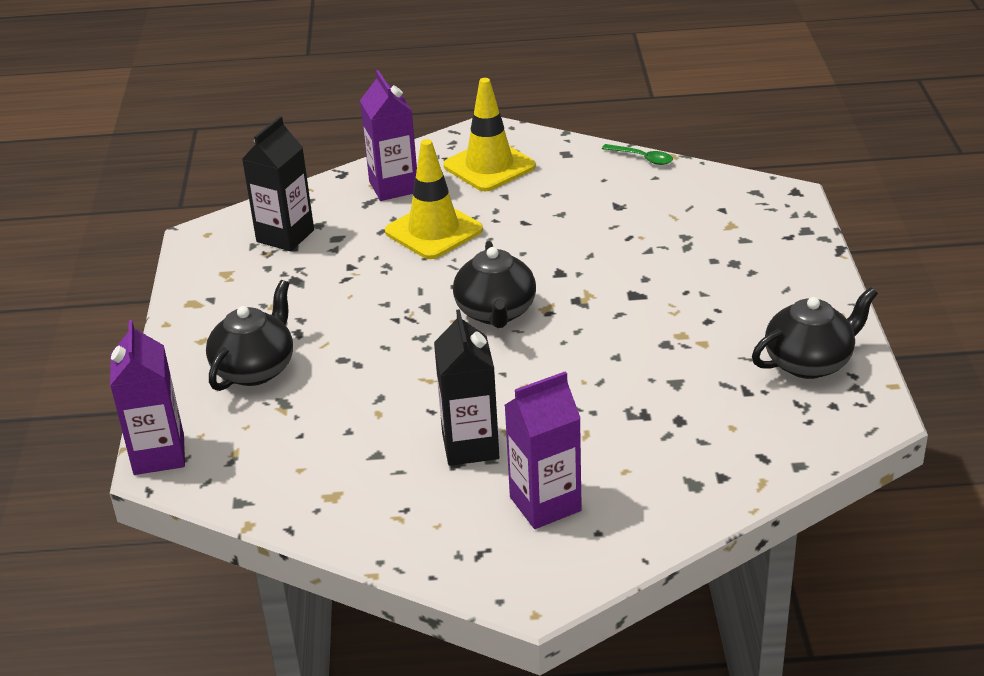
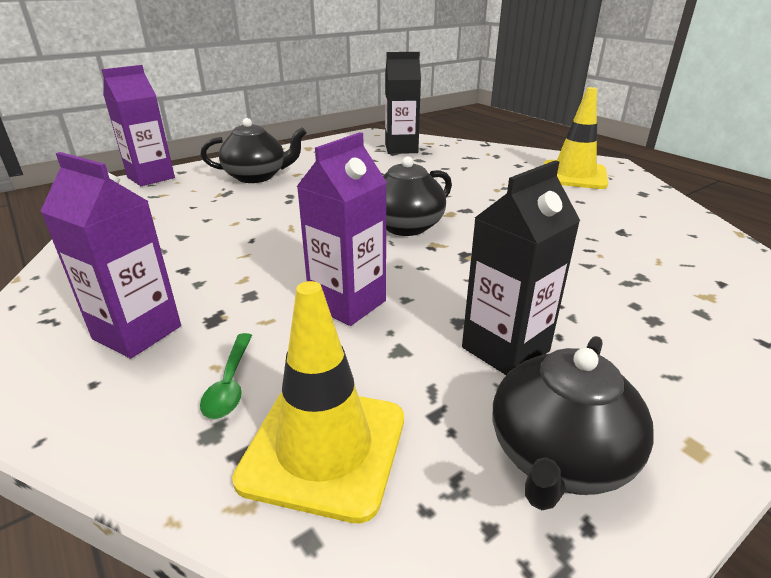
camera: 55 degrees right, 5 degrees down
(394, 187) = (497, 158): purple carton -> purple carton (347, 303)
(433, 231) = (470, 181): yellow traffic cone -> yellow traffic cone (324, 448)
(470, 446) = (213, 268): black carton -> black carton (505, 349)
(642, 158) = (705, 221): green spoon -> green spoon (230, 384)
(809, 362) = (558, 457): black teapot -> black teapot turned 90 degrees clockwise

